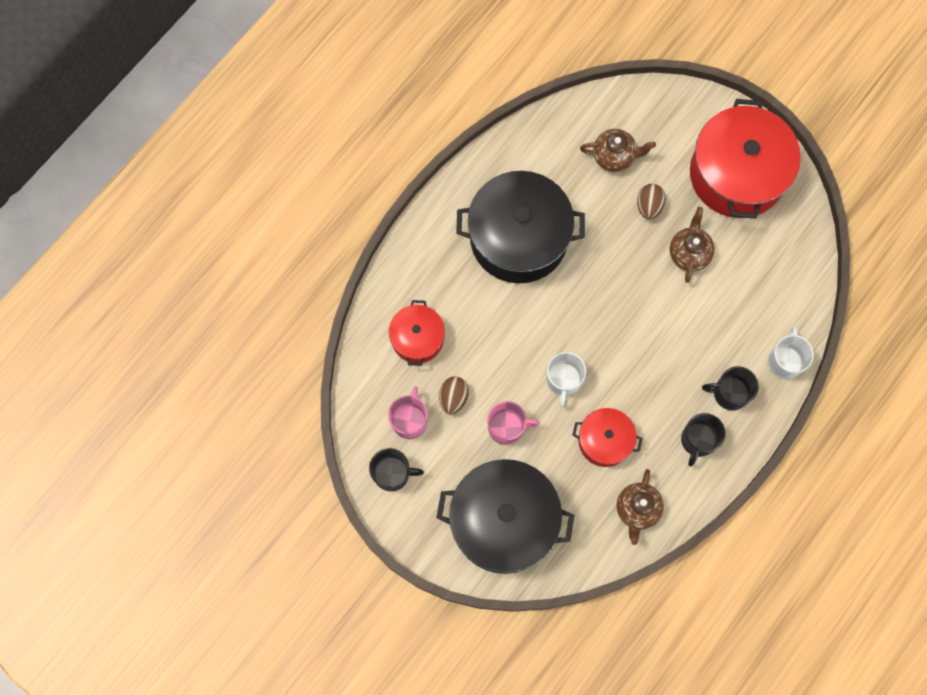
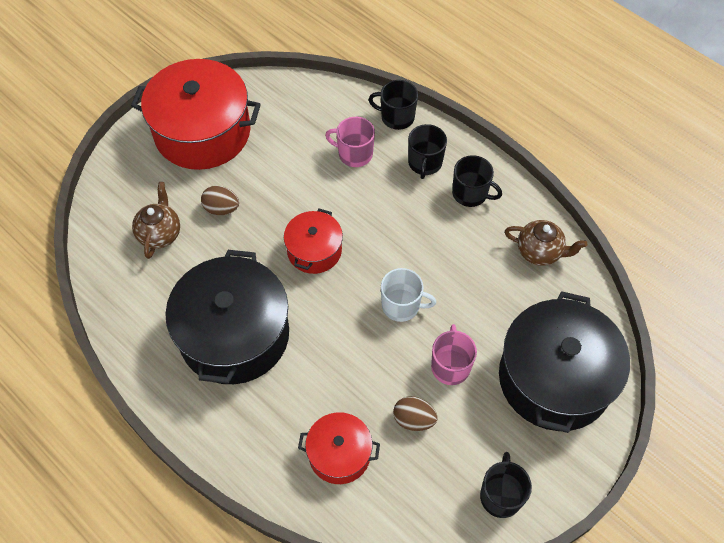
camera: 85 degrees left, 15 degrees down
(409, 420) = (438, 471): pink mug -> pink mug (354, 154)
(604, 440) = (468, 273): red pot -> red pot (314, 250)
(689, 253) = (278, 180): brown teapot -> none
(785, 361) = (396, 117): white mug -> black mug

